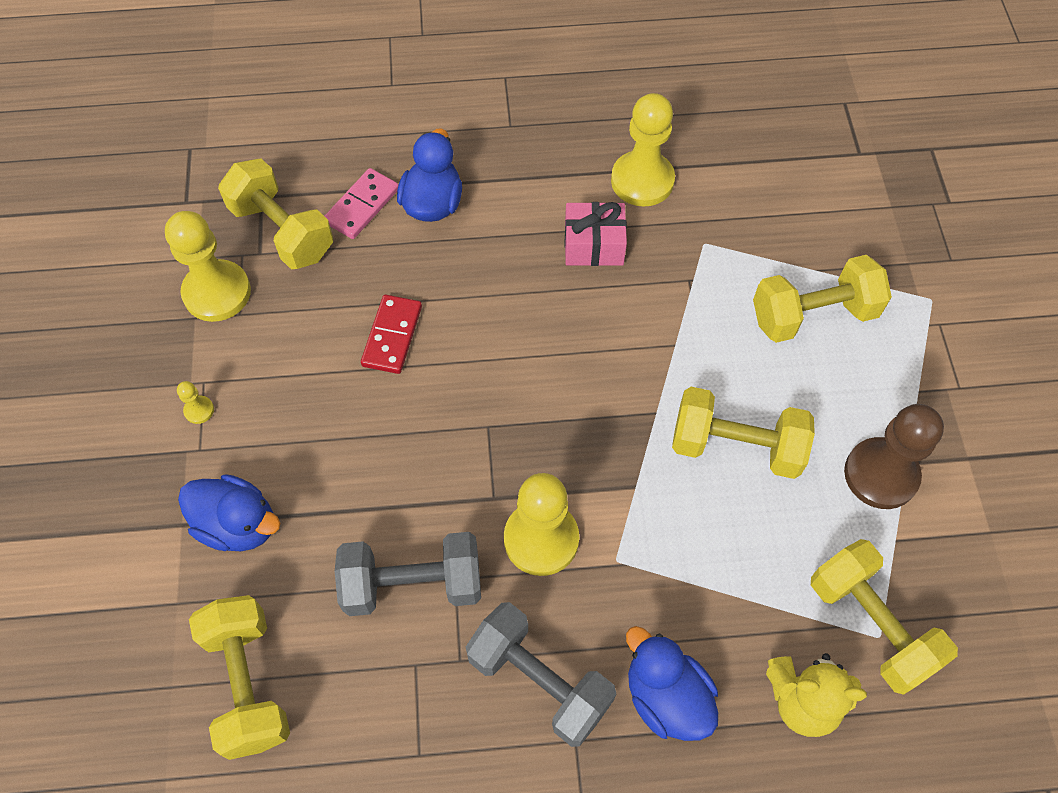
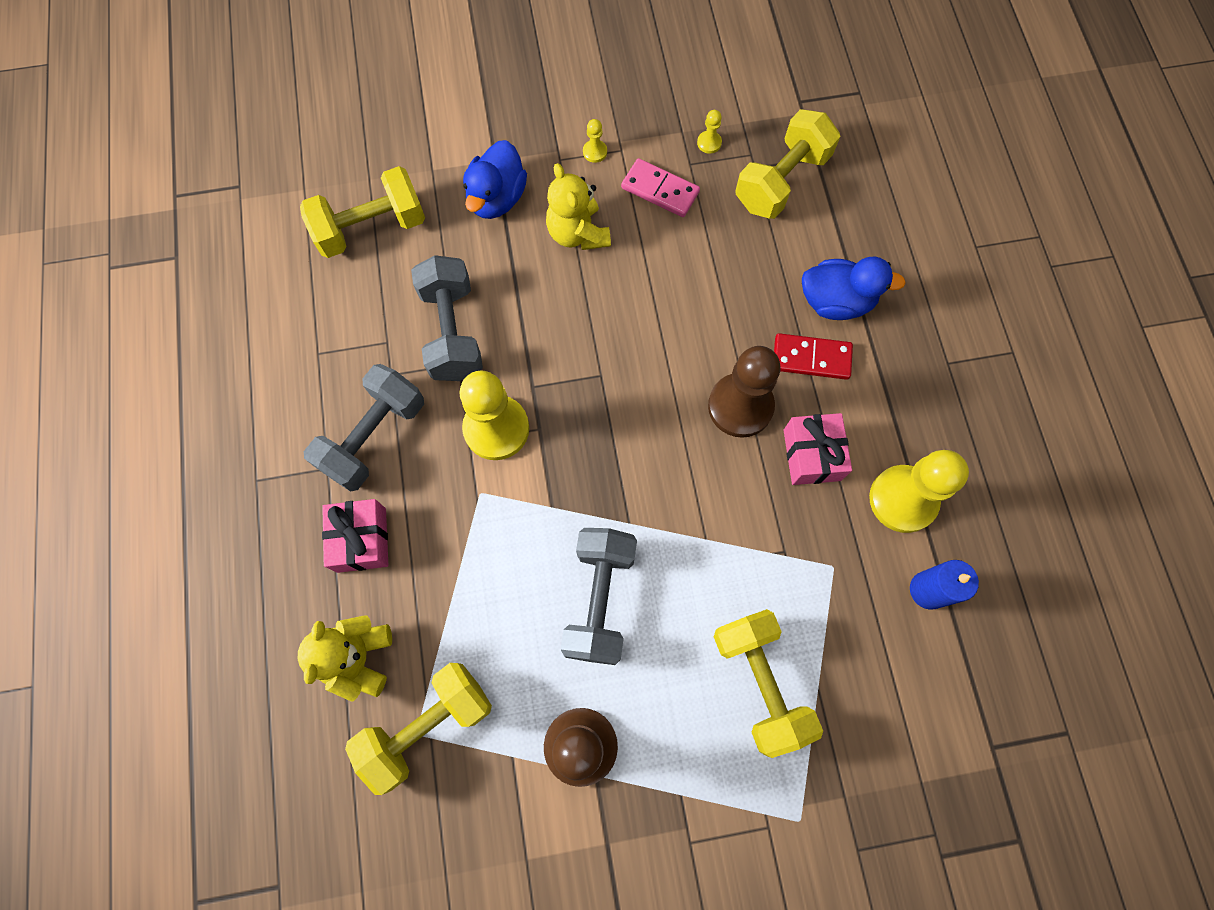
camera: 85 degrees right, 10 degrees up
(217, 292) = (709, 143): yellow pawn -> yellow pawn, size x0.42
(306, 437) = (578, 233): none -> yellow teddy bear
(362, 206) = (821, 241): pink domino -> pink domino (660, 190)
(392, 336) = (683, 285): red domino -> red domino (811, 358)
(537, 299) = (740, 406): none -> brown pawn
(666, 697) = (361, 540): blue duck -> pink gift
(727, 175) = (928, 590): none -> blue candle
(736, 446) = (599, 599): yellow dumbbell -> grey dumbbell

